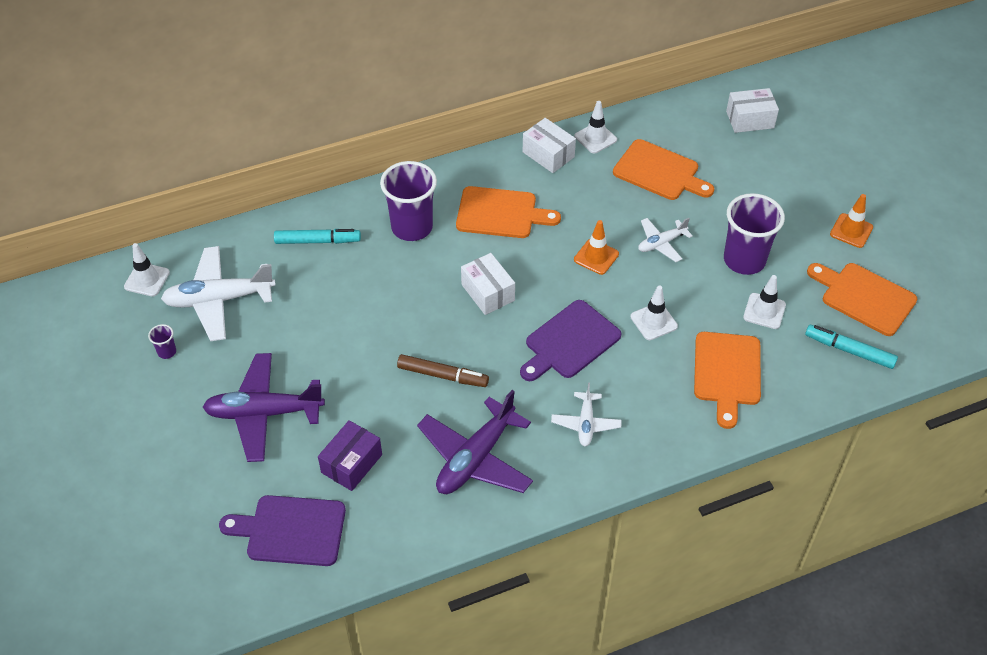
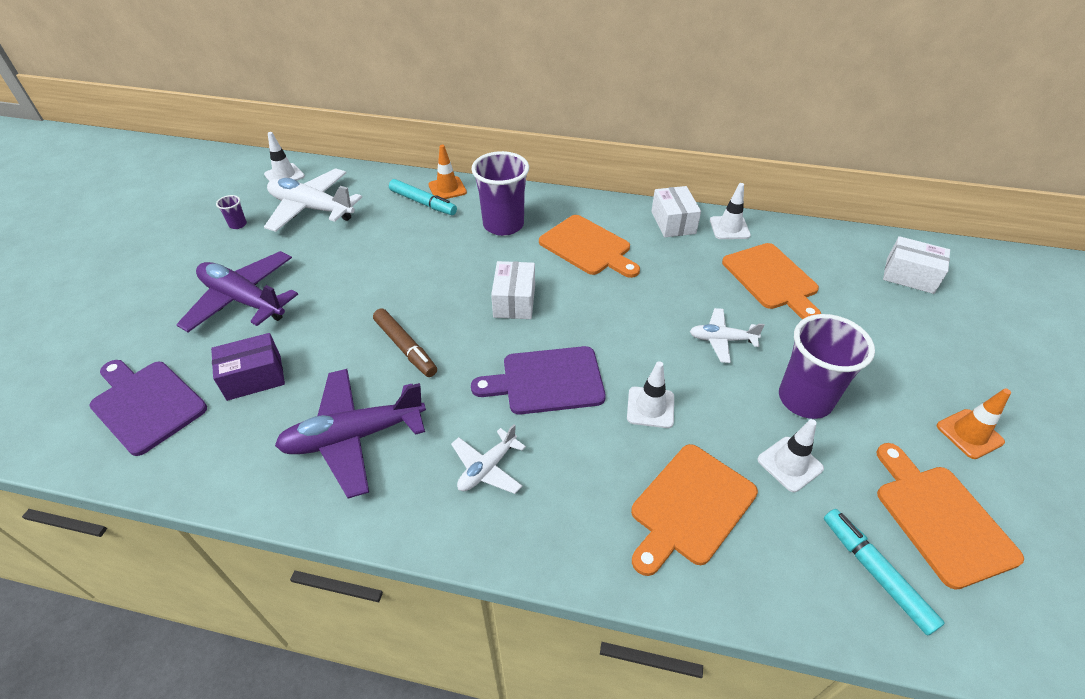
camera: 35 degrees right, 5 degrees down
(596, 257) = (643, 320): orange traffic cone -> orange traffic cone (447, 188)

